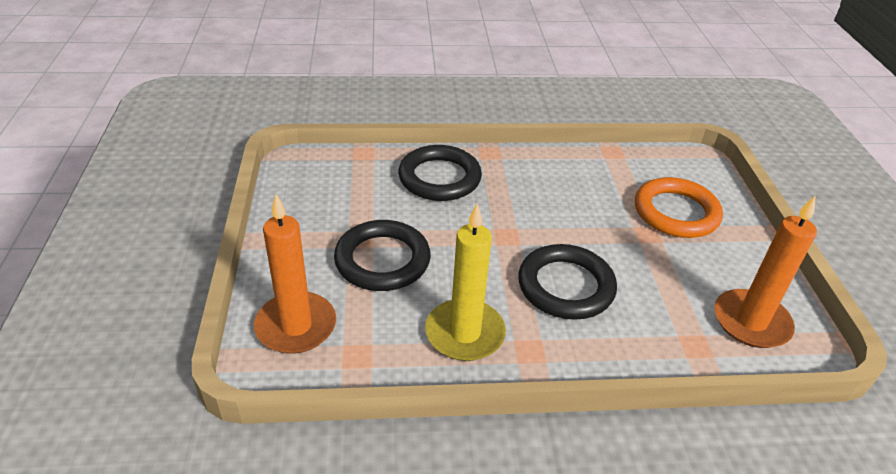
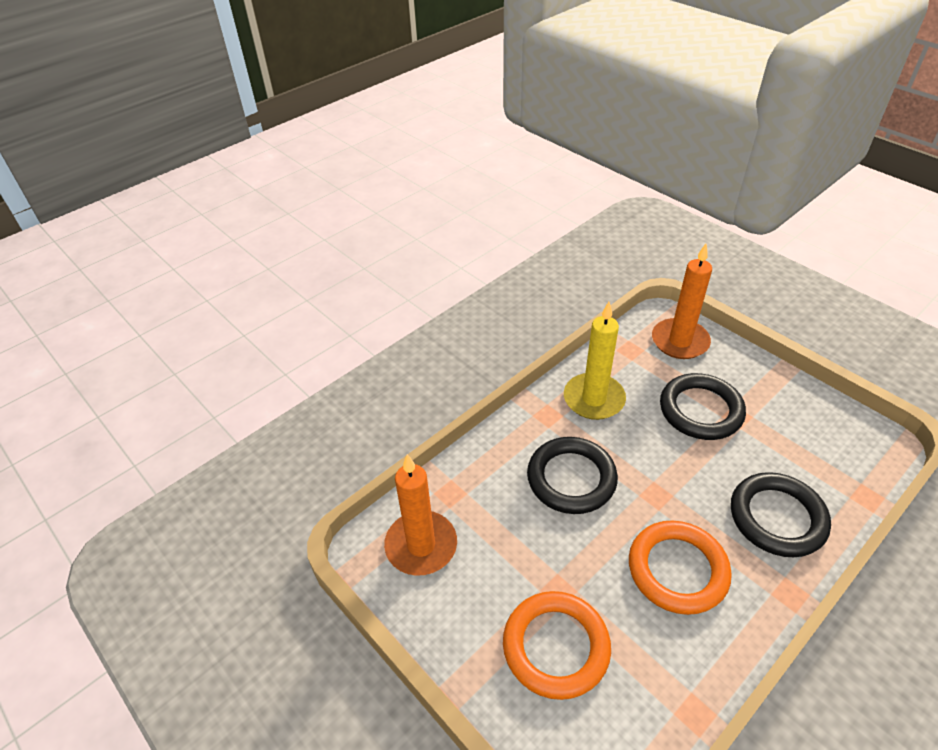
camera: 145 degrees right, 5 degrees up
(547, 196) = (677, 570): none -> orange ring

